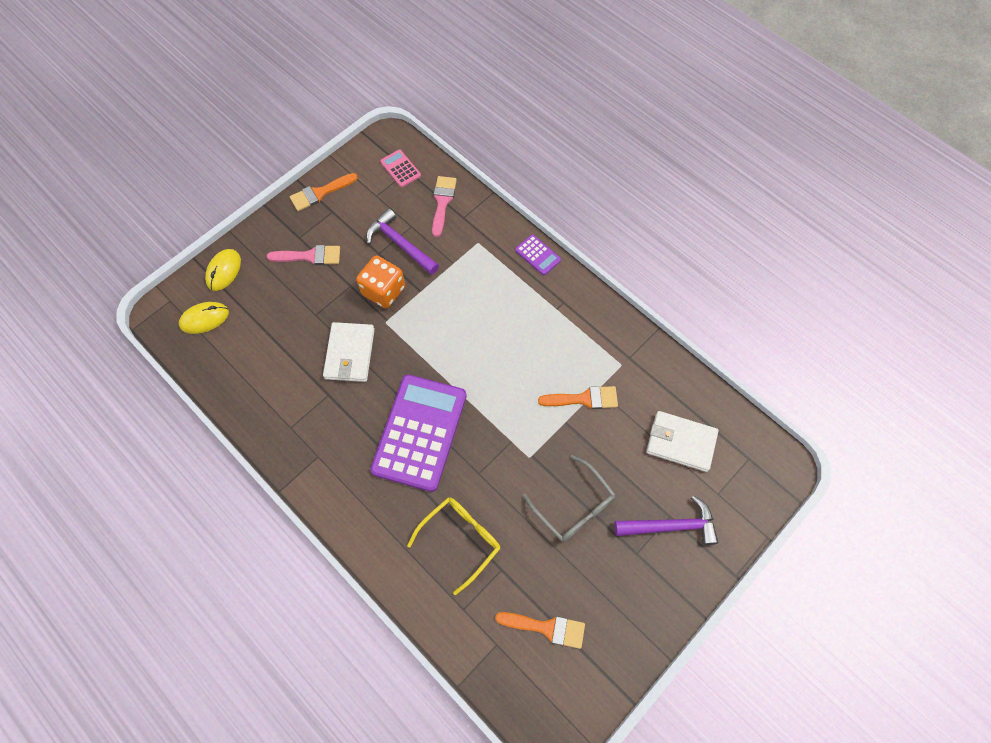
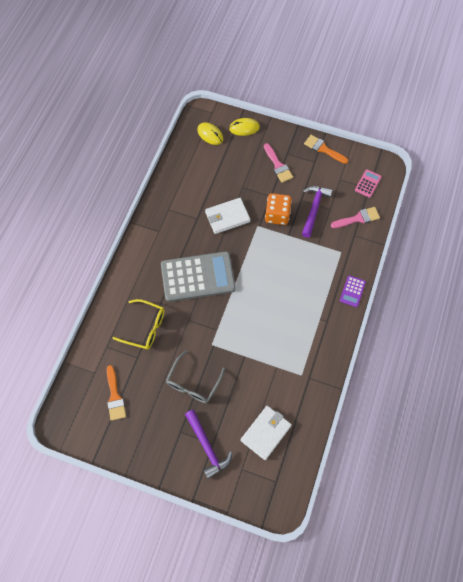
camera: 65 degrees right, 0 degrees up
(419, 432) = (198, 277): purple calculator -> grey calculator
(584, 399) = (265, 361): orange brush -> none
(680, 442) = (266, 433): white wallet -> white wallet turned 45 degrees clockwise

